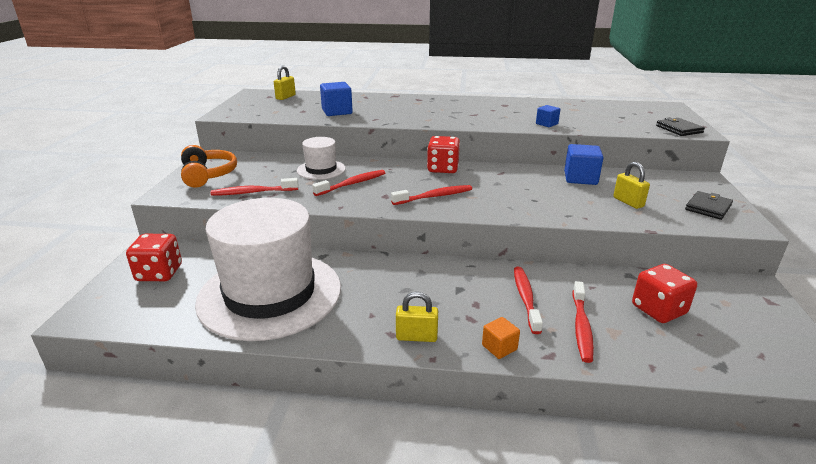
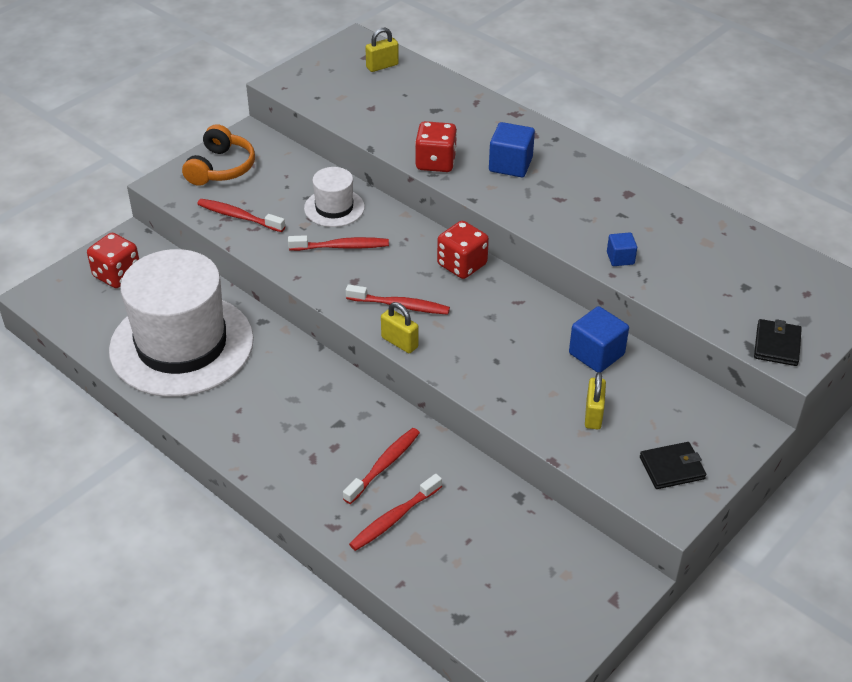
camera: 35 degrees right, 15 degrees up
(337, 112) = (406, 125): blue cube -> blue cube (510, 165)
(416, 337) = (251, 451): yellow padlock -> yellow padlock (399, 342)
(499, 347) = (303, 497): orange cube -> none
(658, 310) = (488, 544): red dice -> red dice (435, 162)

